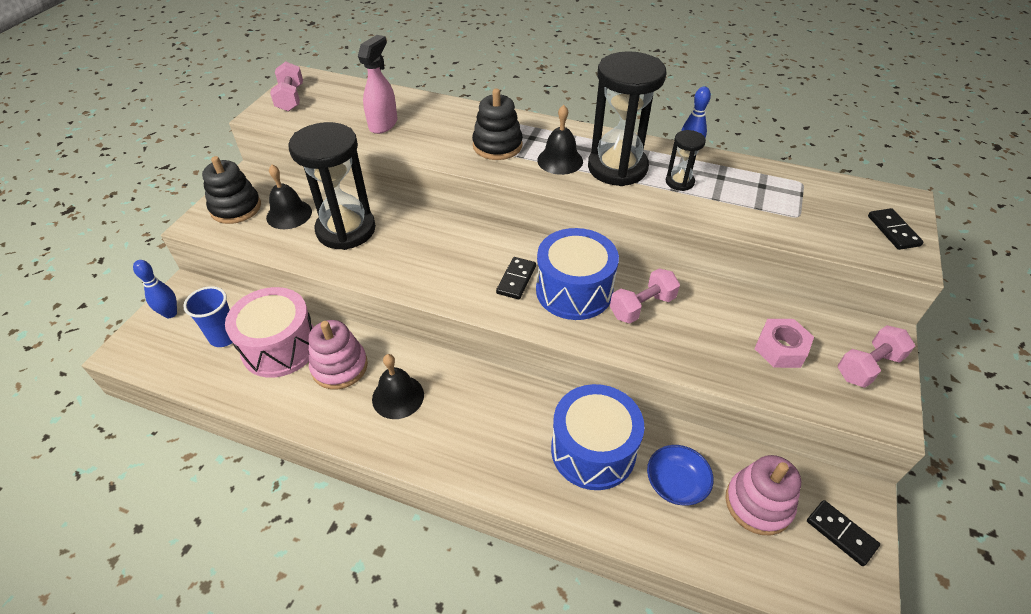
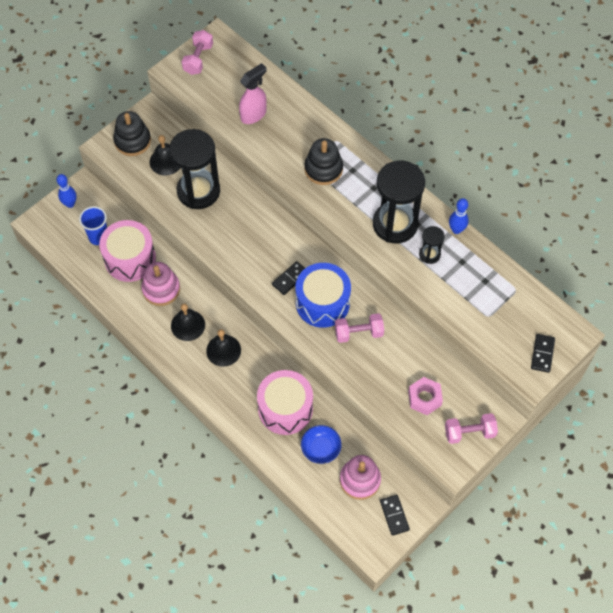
camera: 25 degrees right, 15 degrees up
(560, 160) = (359, 201): black bell -> black bell (223, 350)
(593, 450) = (285, 409): blue drum -> pink drum

